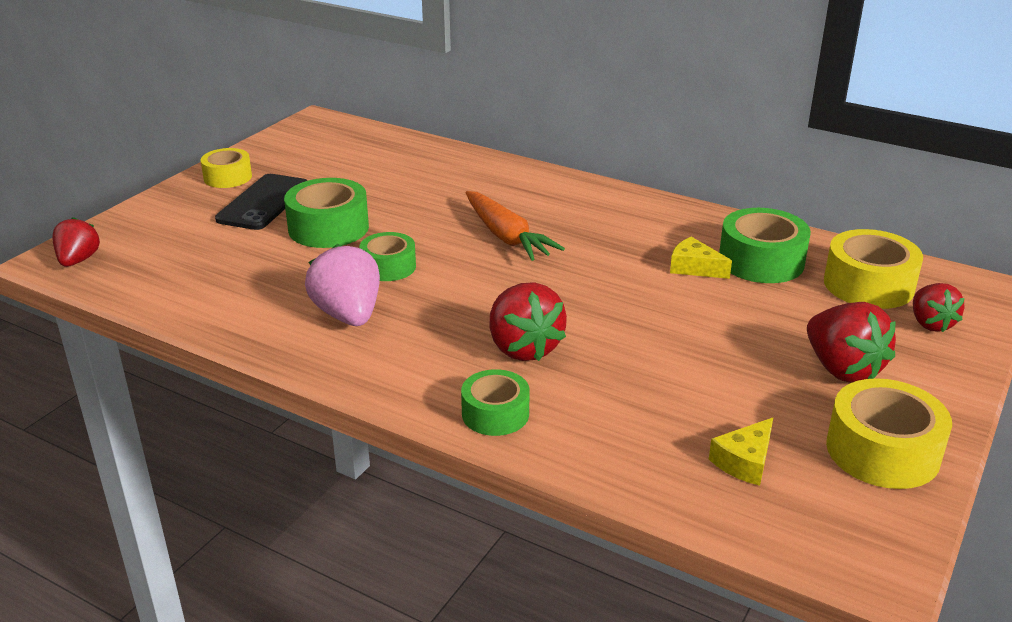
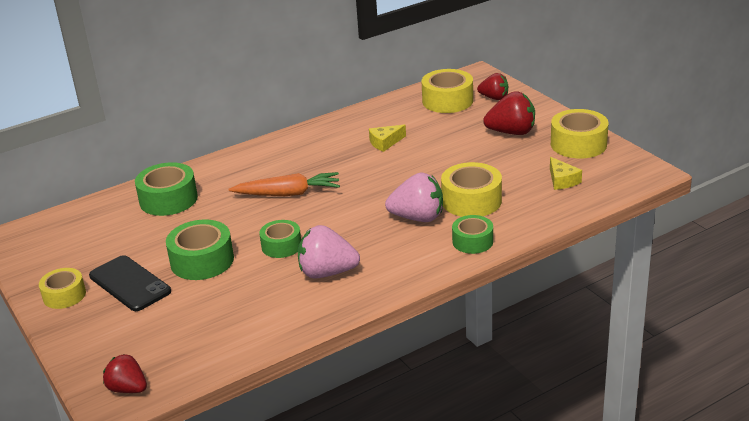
camera: 60 degrees left, 0 degrees up
(523, 348) = (418, 218): red strawberry -> pink strawberry
(605, 383) = (471, 201): none -> yellow tape
(761, 261) = (397, 121): green tape -> green tape (168, 199)

